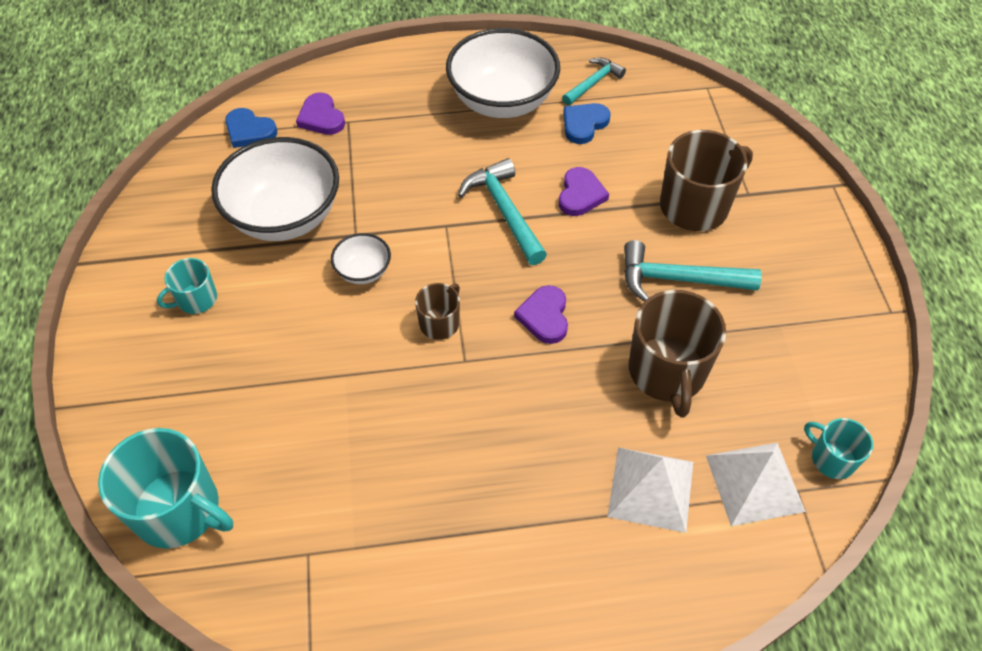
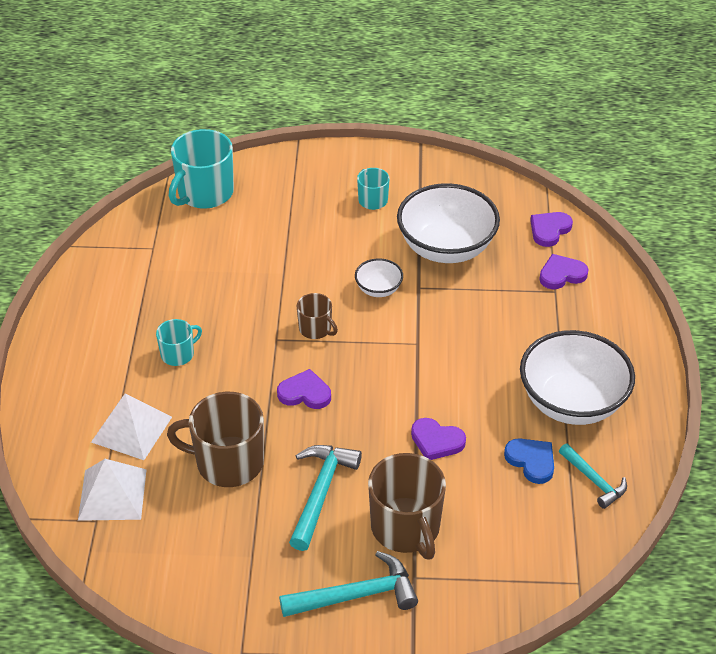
camera: 100 degrees right, 10 degrees down
(249, 131) = (549, 230): blue heart -> purple heart
(504, 211) = (426, 384): turquoise hammer -> turquoise hammer (356, 595)
(832, 458) = (113, 552): turquoise mug -> turquoise mug (178, 354)

